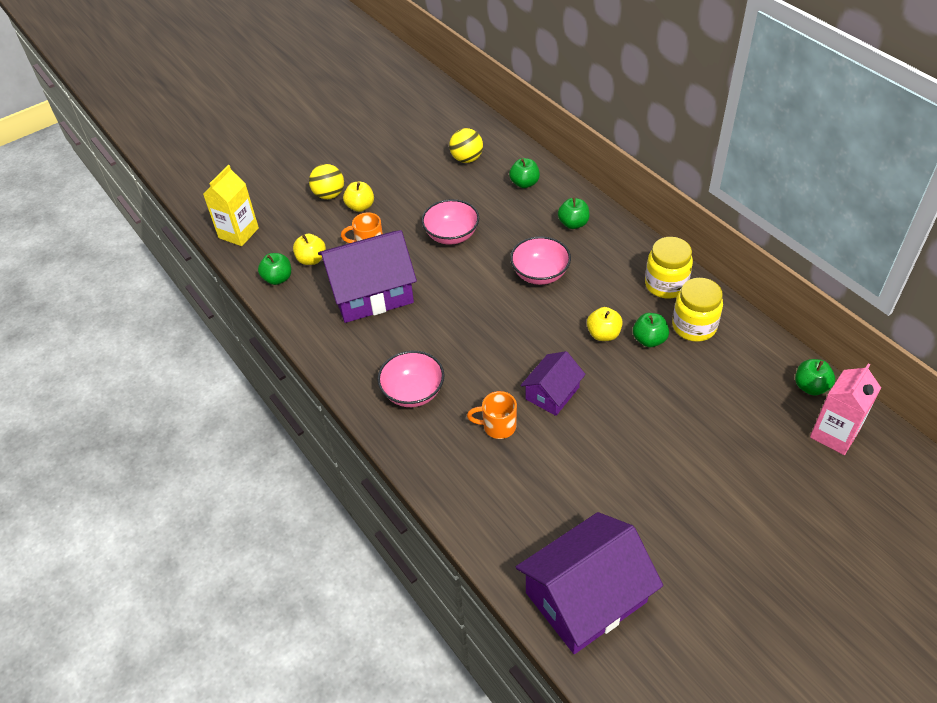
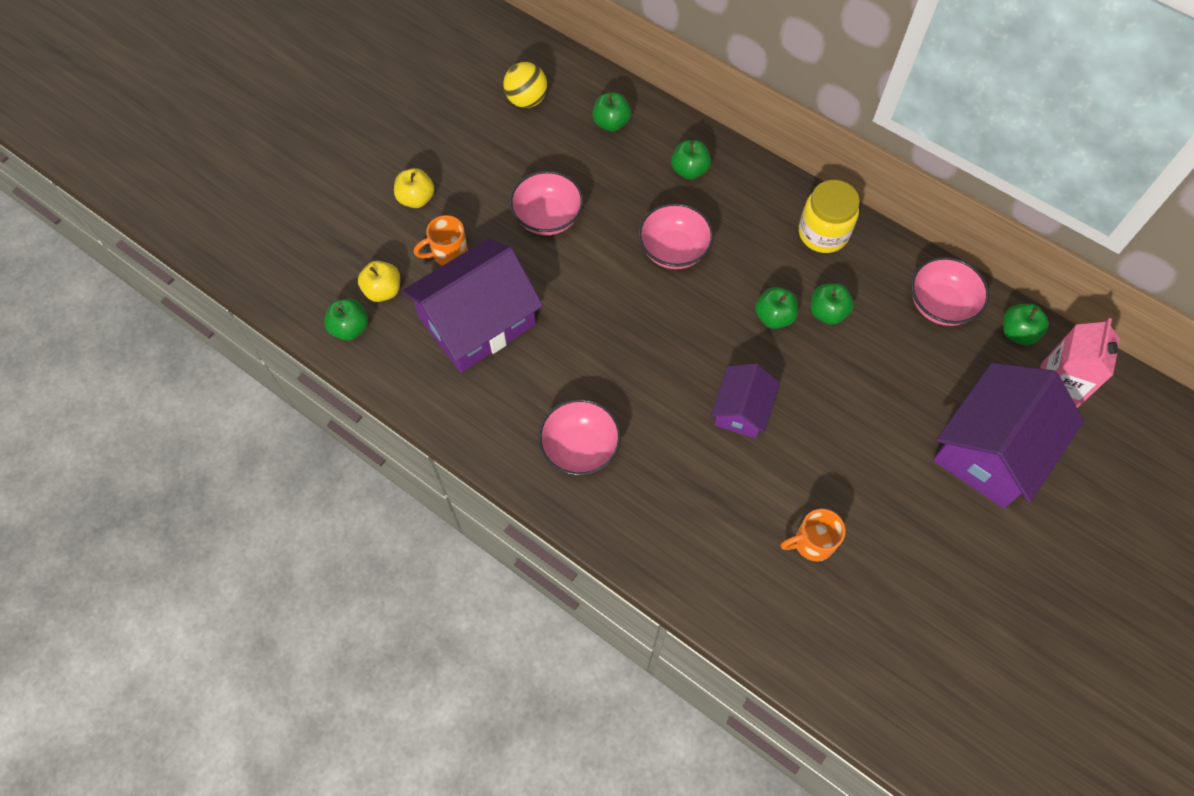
camera: 20 degrees left, 15 degrees up
(238, 233) = (270, 271): yellow carton -> none
(329, 195) = (368, 189): yellow ball -> none
(498, 426) = (695, 469): orange mug -> orange mug (812, 543)
(586, 597) = (861, 656): purple house -> purple house (991, 449)
(603, 334) = (774, 317): yellow apple -> green apple
(694, 326) = (871, 283): yellow jar -> none
(748, 353) = (940, 305): none -> pink bowl

